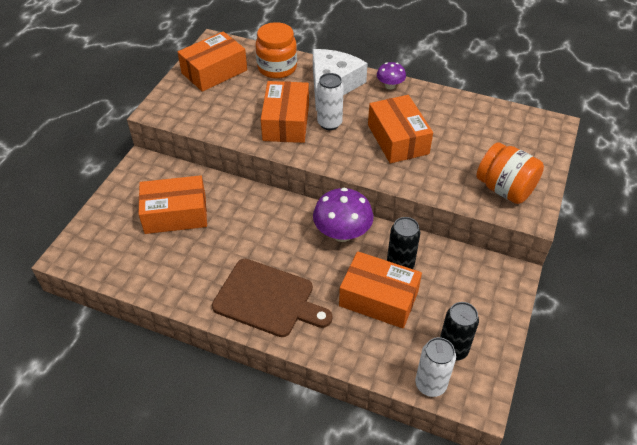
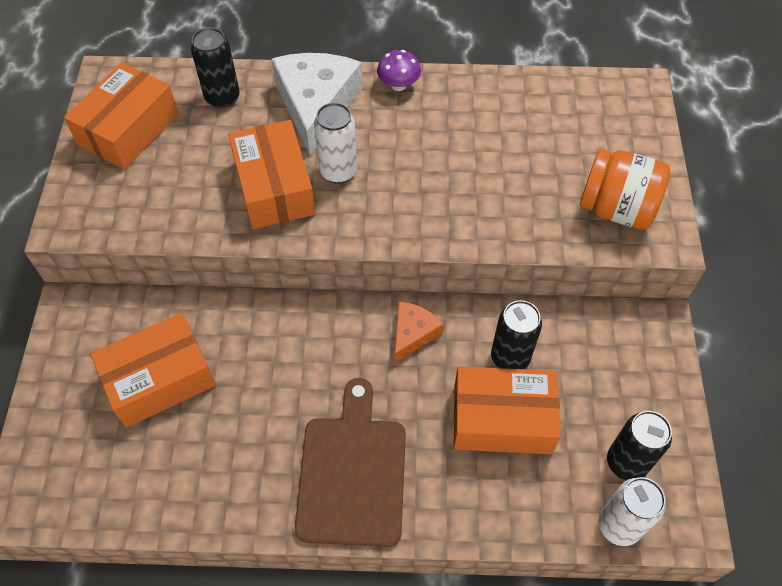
camera: 20 degrees left, 10 degrees up
(268, 299) = (352, 473): brown cutting board -> brown cutting board turned 90 degrees counterclockwise
(277, 68) = (222, 98): orange jar -> black can
(342, 233) = (413, 333): purple mushroom -> orange cheese
(398, 139) = (444, 170): orange box -> none

